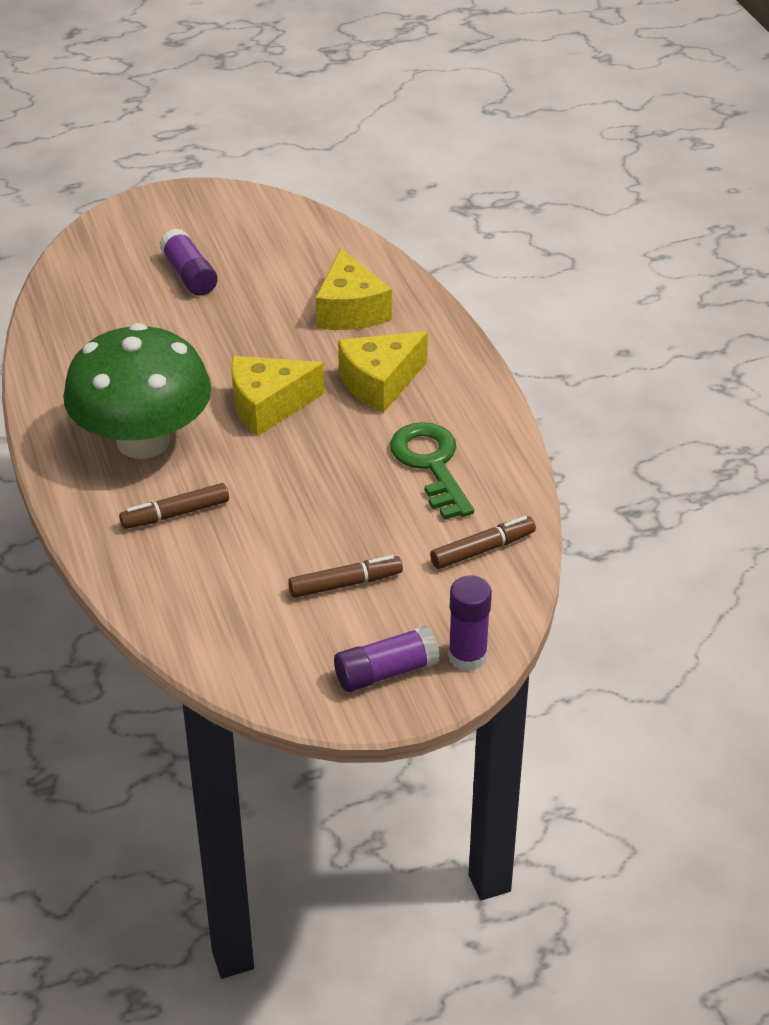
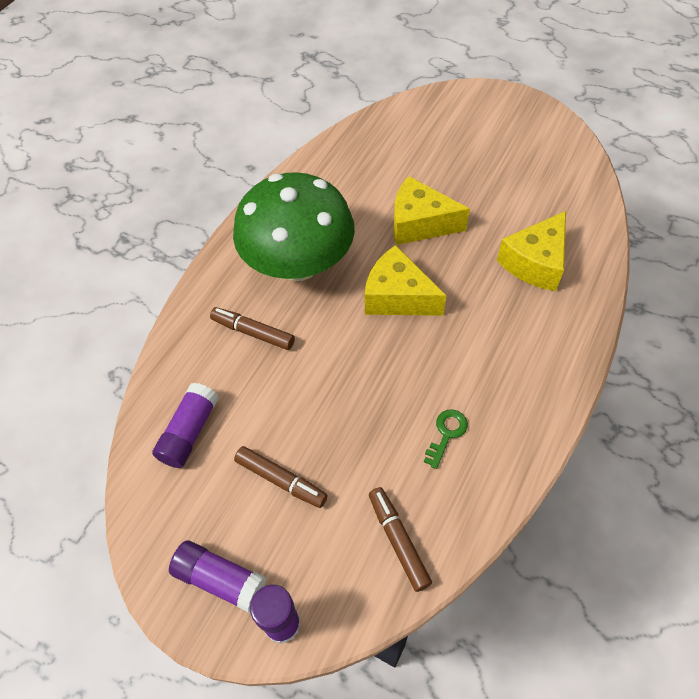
camera: 50 degrees right, 15 degrees up
(189, 275) = (463, 163): purple glue stick -> purple glue stick (189, 432)
(380, 383) = (489, 336): yellow cheese -> yellow cheese (419, 224)
(431, 465) = (446, 434): green key -> green key, size x0.51
(482, 549) = (398, 540): brown marker -> brown marker turned 135 degrees counterclockwise

